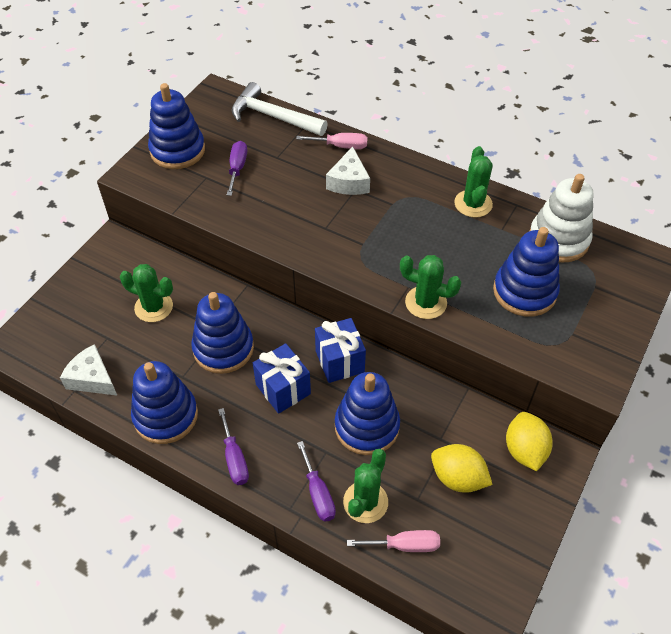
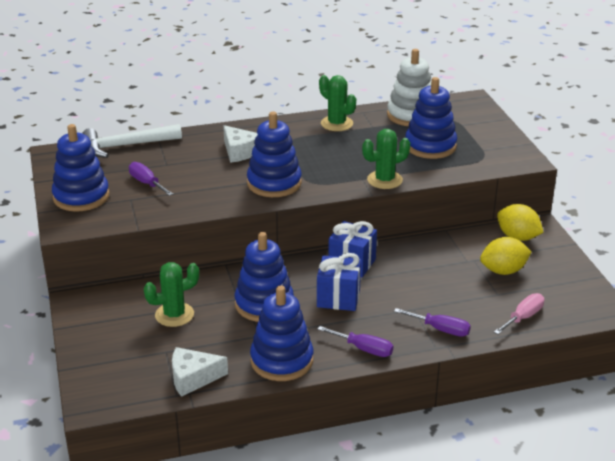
camera: 45 degrees left, 20 degrees down
(341, 146) = (203, 137): pink screwdriver -> none
(365, 502) = (472, 314): green cactus -> none
(367, 426) = (418, 282): blue stacking toy -> blue stacking toy (274, 183)

